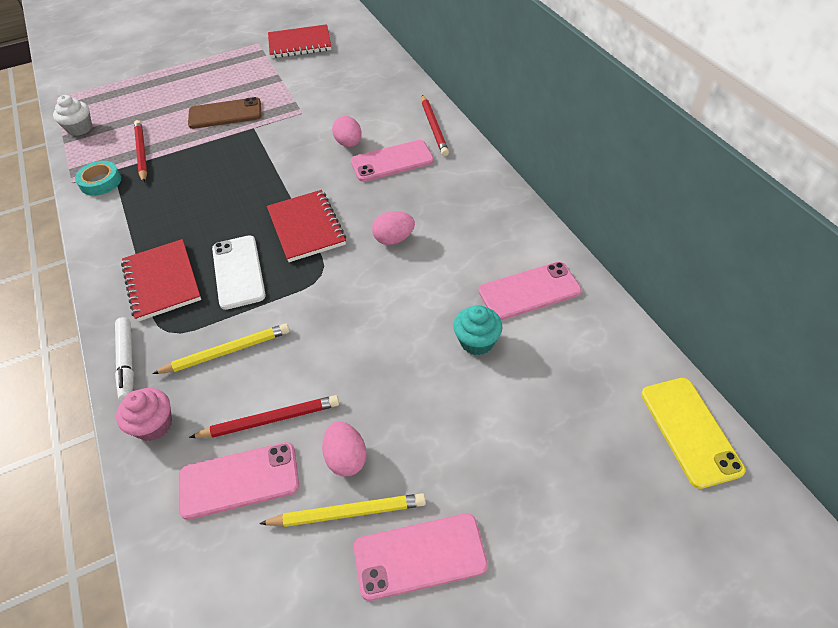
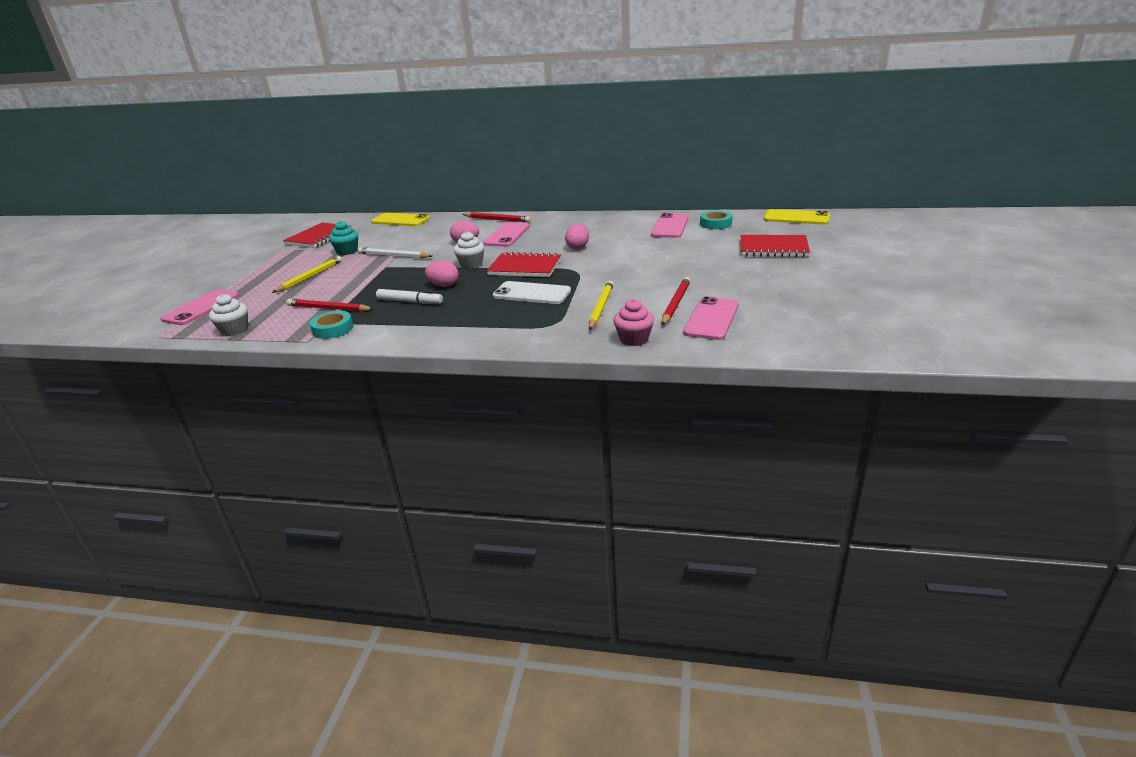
camera: 55 degrees left, 20 degrees down
(127, 362) = (562, 341): white marker -> white marker (410, 302)
(162, 281) = (498, 319): red notebook -> red notebook (773, 248)
(225, 114) = (347, 273): brown phone -> none
(282, 117) = (393, 256): none -> white pencil
(292, 181) = (471, 264): none -> white cupcake
(346, 458) = (729, 288): pink egg -> pink egg (444, 285)
(348, 512) = (766, 294): yellow pencil -> yellow pencil (310, 277)
(380, 63) = (400, 220): none -> yellow phone
(420, 556) = (810, 282): pink phone -> pink phone (201, 307)
(477, 341) = (688, 244): turquoise cupcake -> turquoise cupcake (347, 251)
(579, 337) = (715, 224): none -> turquoise tape

